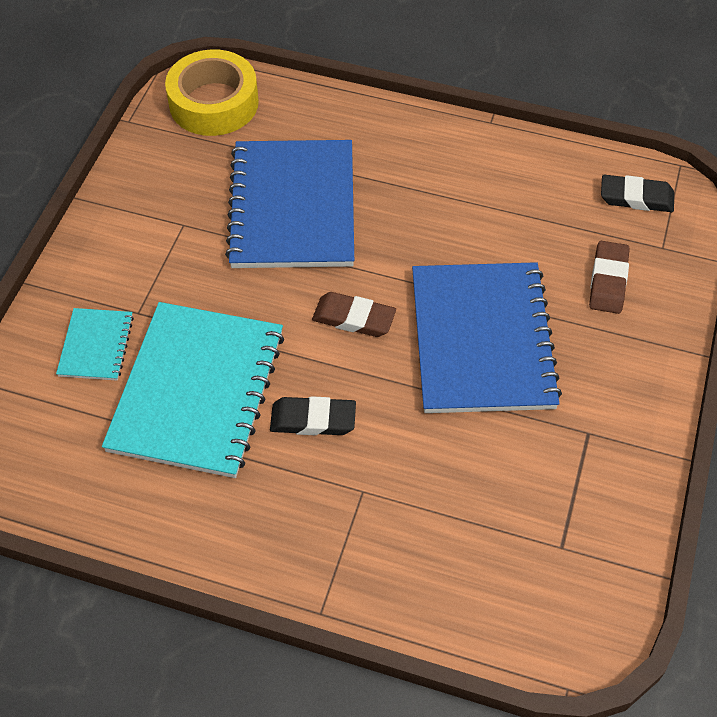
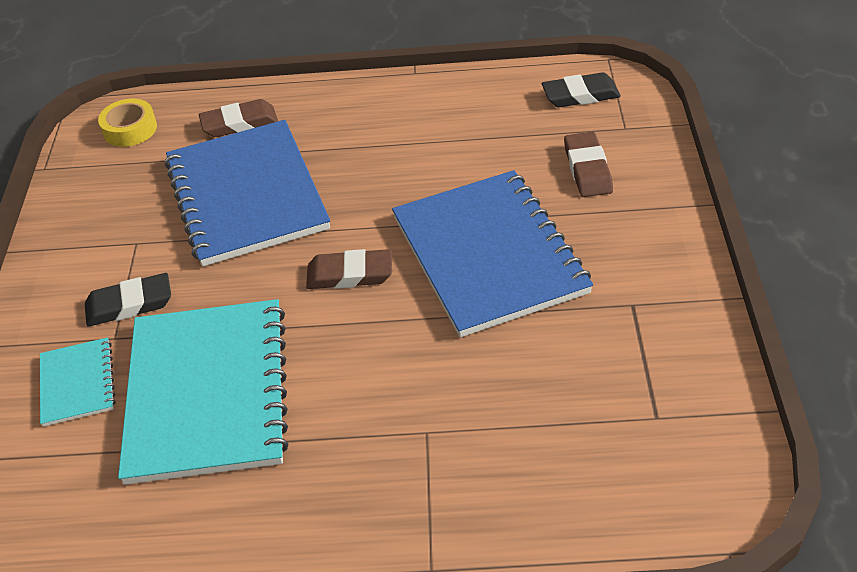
camera: 15 degrees left, 10 degrees down
(214, 103) = (130, 129): yellow tape -> yellow tape, size x0.57
(312, 127) = (239, 123): none -> brown eraser
(313, 420) = (345, 380): black eraser -> black eraser (129, 304)

